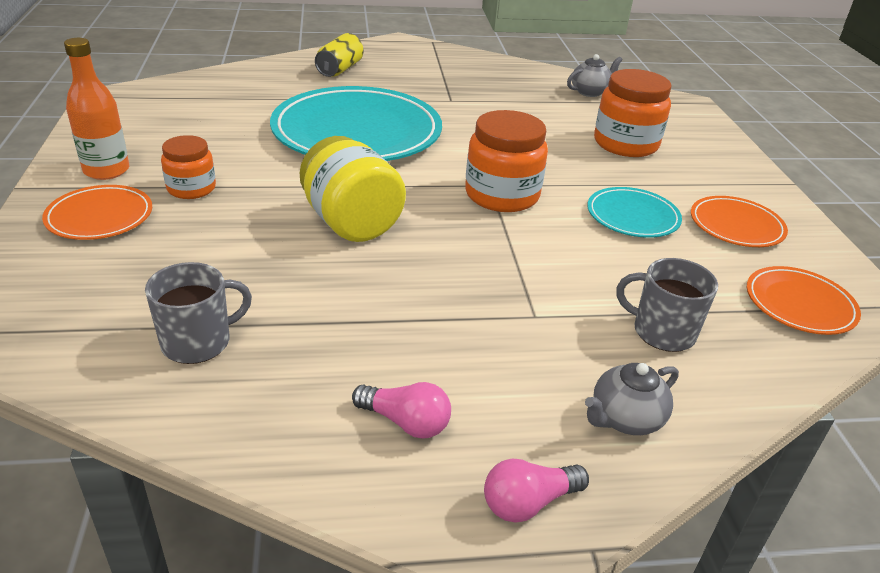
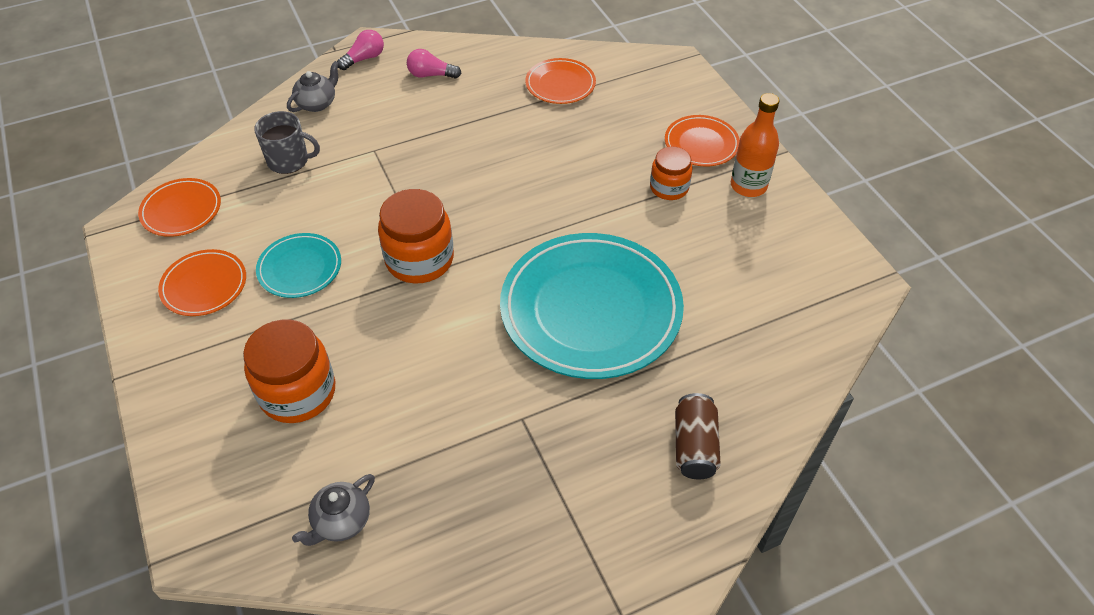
camera: 165 degrees right, 15 degrees up
(198, 342) = (560, 84): grey mug -> orange plate
(340, 69) = (694, 446): yellow can -> brown can
(351, 223) = (528, 190): yellow jar -> none

